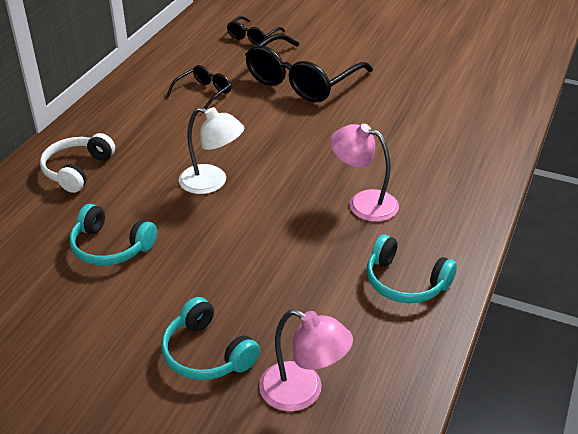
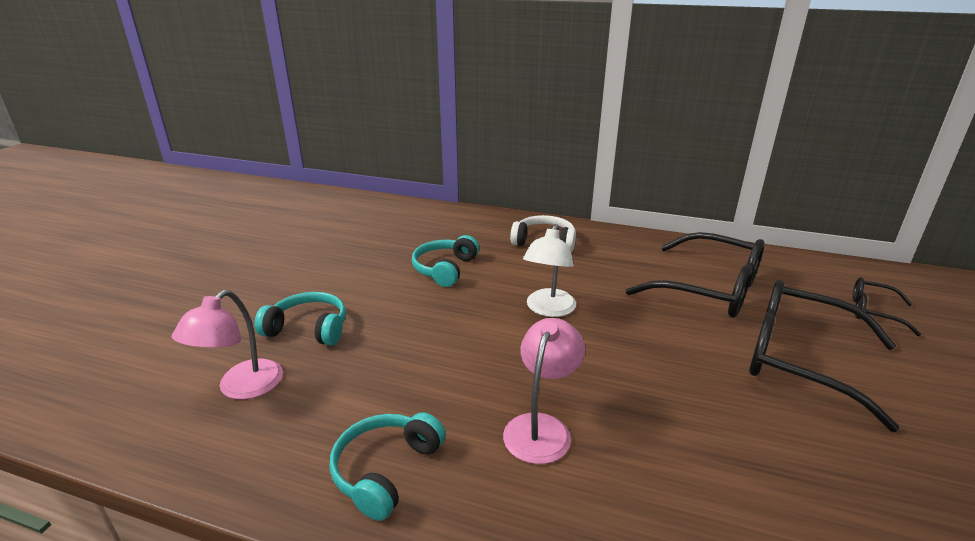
camera: 85 degrees right, 10 degrees down
(204, 93) = (710, 289): black glasses -> black glasses, size x2.03
(207, 353) = (308, 328): turquoise headphones -> turquoise headphones turned 60 degrees clockwise

